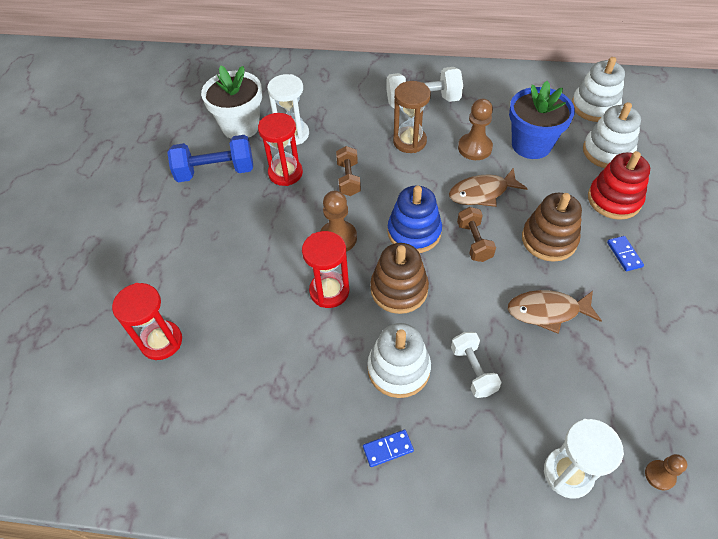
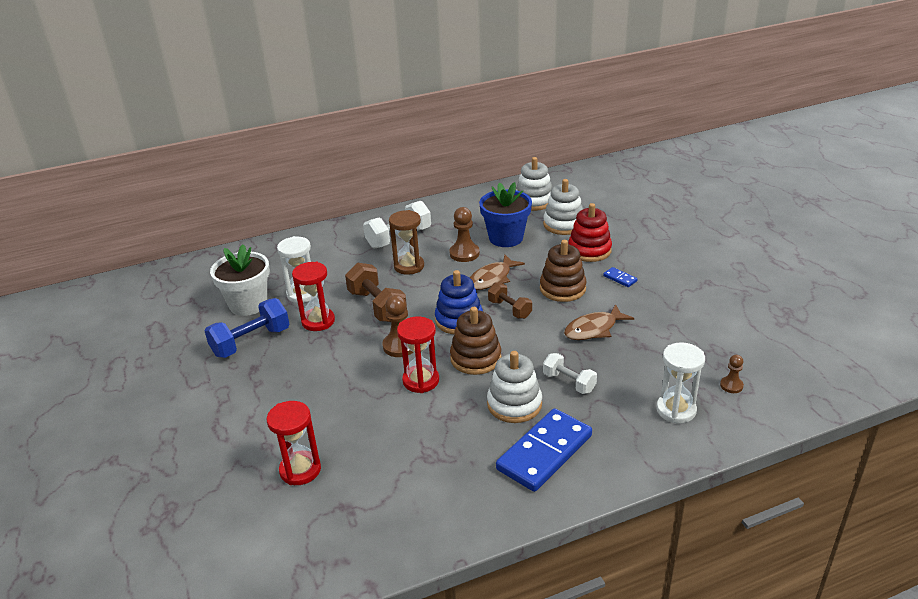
camera: 30 degrees left, 20 degrees down
(348, 179) = (377, 306): brown dumbbell -> brown dumbbell, size x1.60
(388, 449) = (544, 452): blue domino -> blue domino, size x2.45

